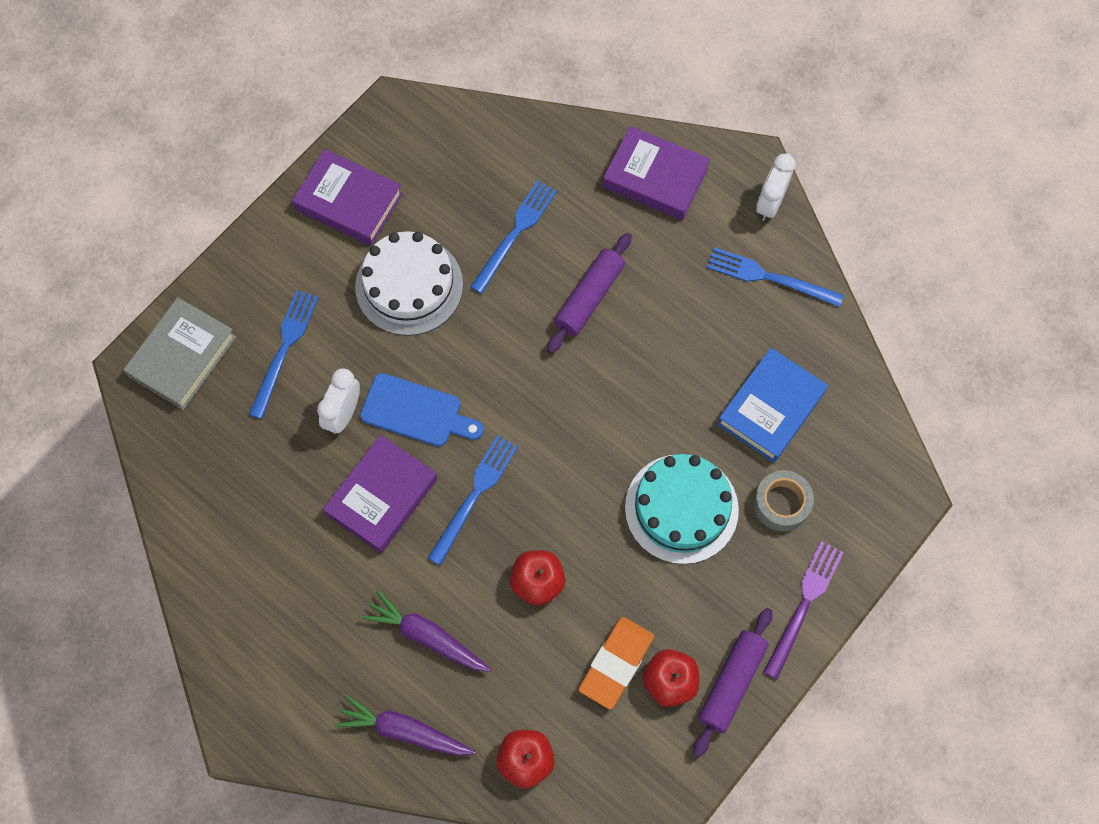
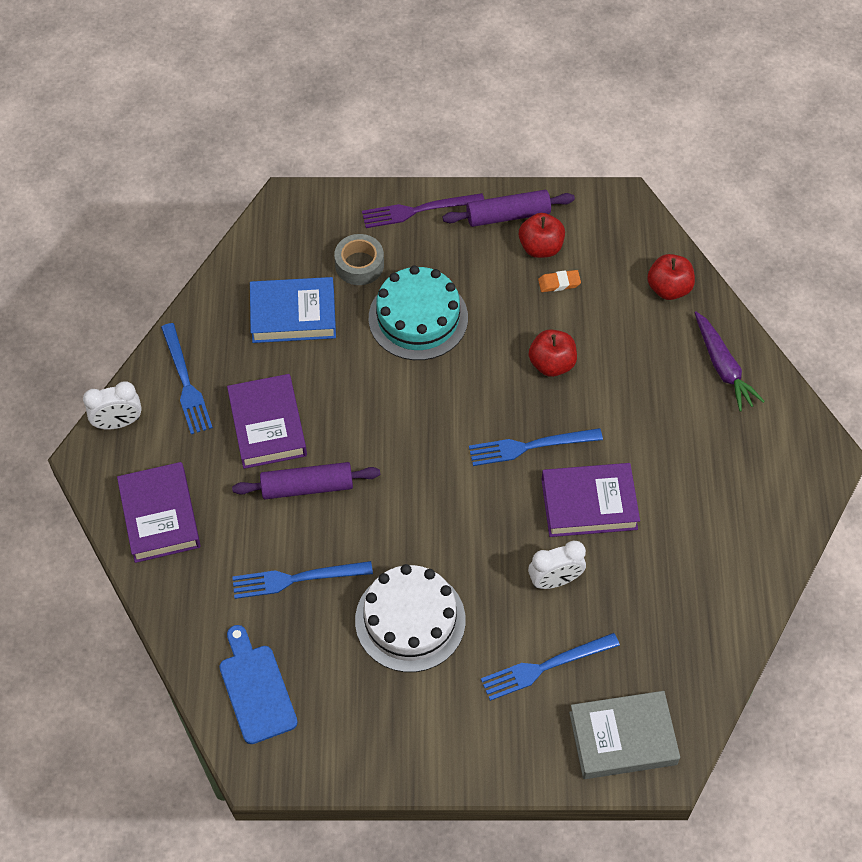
camera: 130 degrees left, 10 degrees down
(349, 202) = (377, 728): purple book -> purple book (267, 425)
(416, 412) = (506, 532): blue cutting board -> blue cutting board (256, 689)
(427, 636) = (652, 401): purple carrot -> none
(616, 664) = (559, 283): orange eraser -> orange eraser, size x0.53

